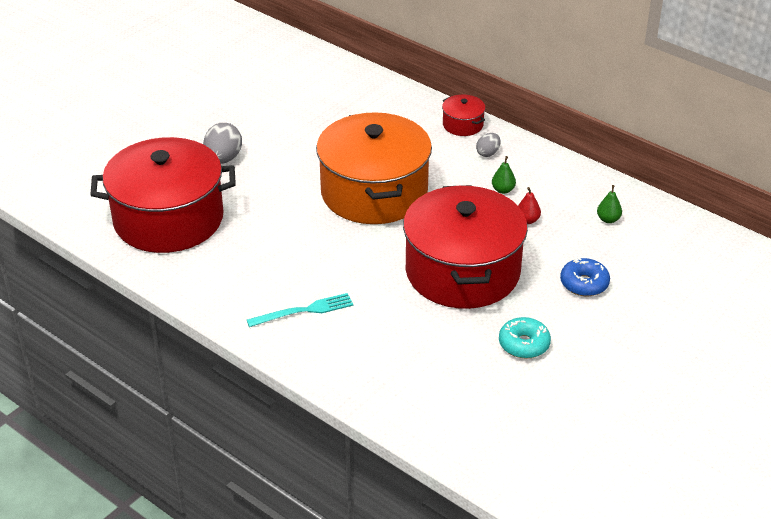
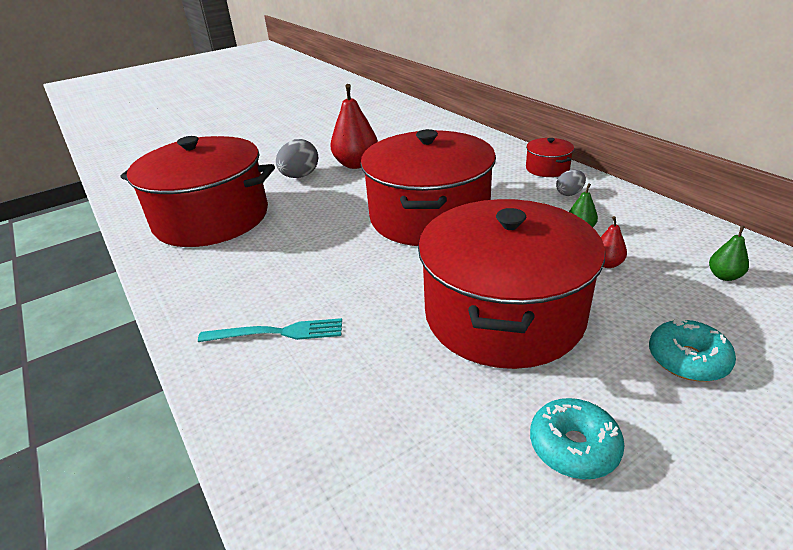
camera: 20 degrees right, 5 degrees down
(274, 137) = (356, 164): none -> red pear
(374, 192) = (429, 216): orange pot -> red pot
(584, 284) = (687, 359): blue donut -> turquoise donut

